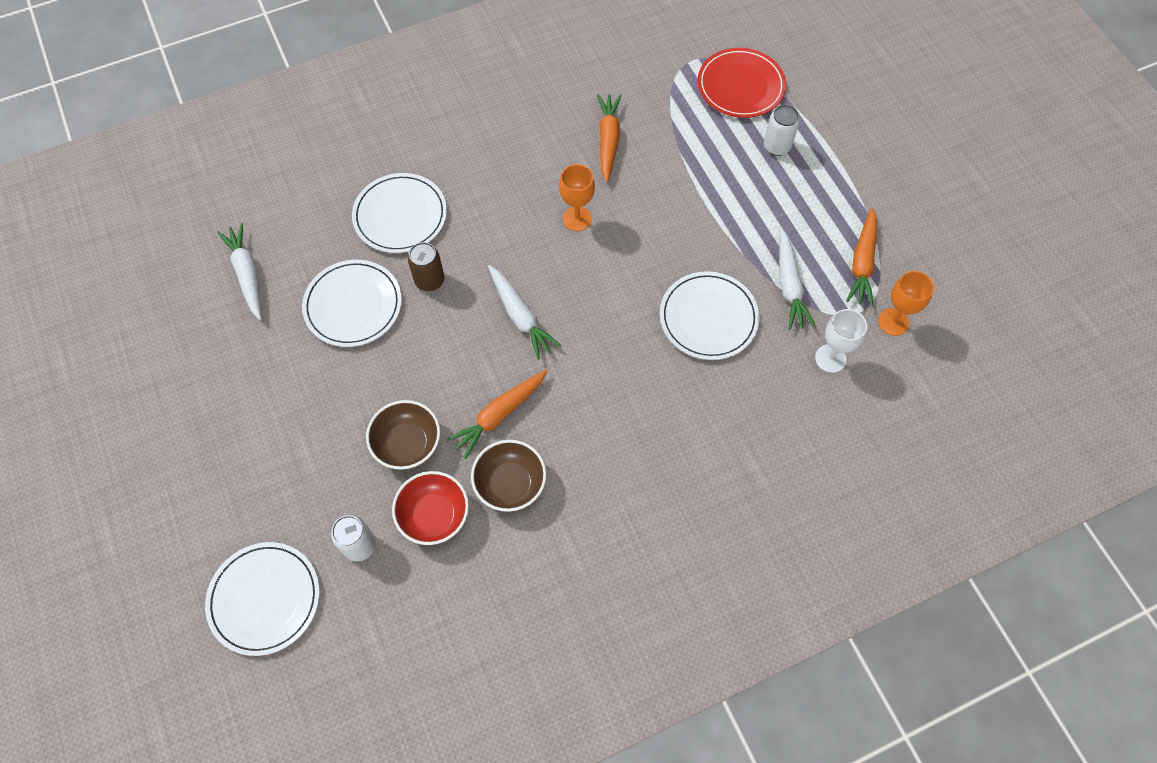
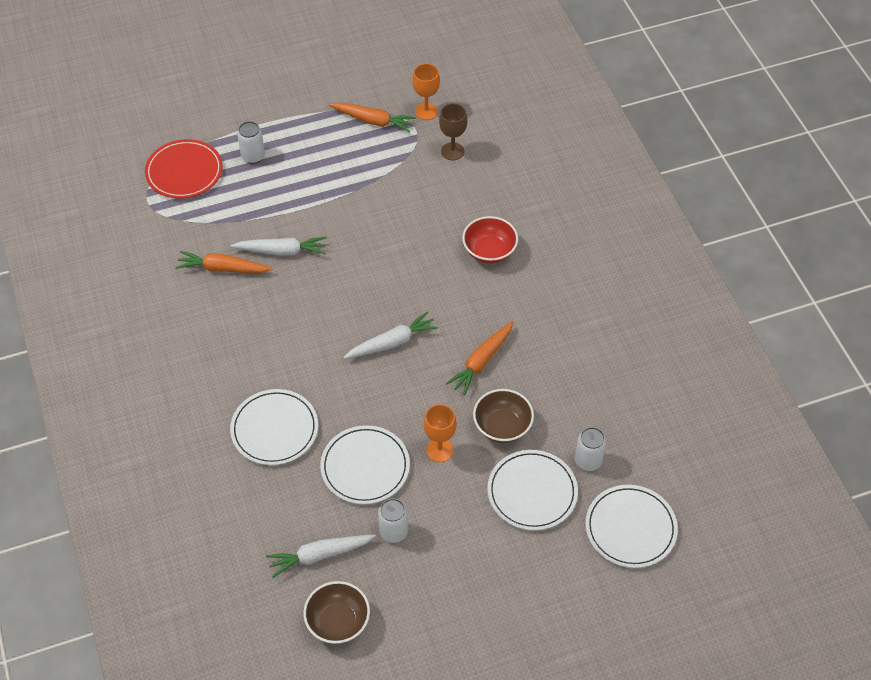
camera: 85 degrees left, 10 degrees down
(272, 341) = (393, 532): none -> white can
(429, 280) = (347, 407): brown can -> none
(434, 515) = (565, 409): red bowl -> red bowl (489, 251)
(499, 415) = (481, 361): orange carrot -> orange carrot turned 75 degrees clockwise
(510, 484) = (541, 357): brown bowl -> brown bowl (338, 622)
(577, 219) = (301, 297): orange goblet -> orange goblet (439, 450)
(708, 318) = (409, 219): white plate -> white plate (532, 492)
(789, 285) = (386, 166): white carrot -> white carrot (282, 251)
(830, 358) = (452, 151): white goblet -> brown goblet

